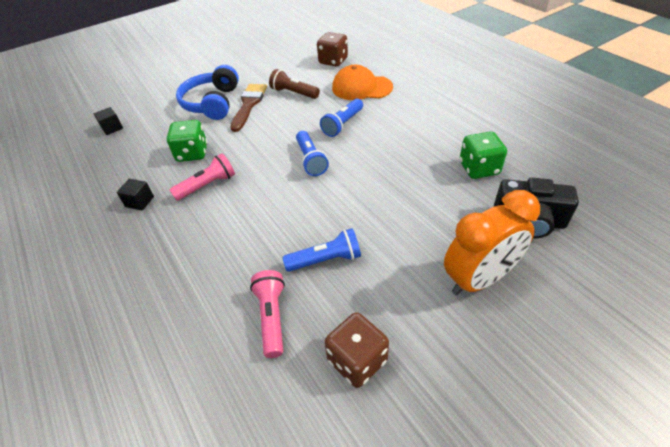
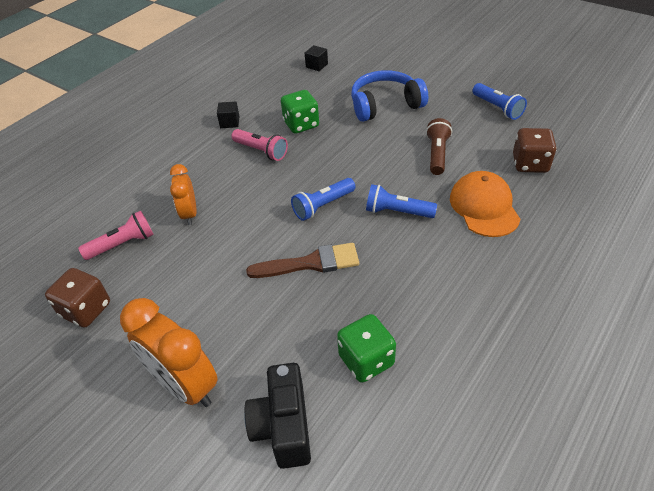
camera: 70 degrees right, 0 degrees up
(249, 104) = (396, 130): brown brush -> brown brush (311, 263)
(261, 252) = (189, 214): none -> orange clock
(326, 259) = (189, 259): blue flashlight -> blue flashlight (497, 108)

